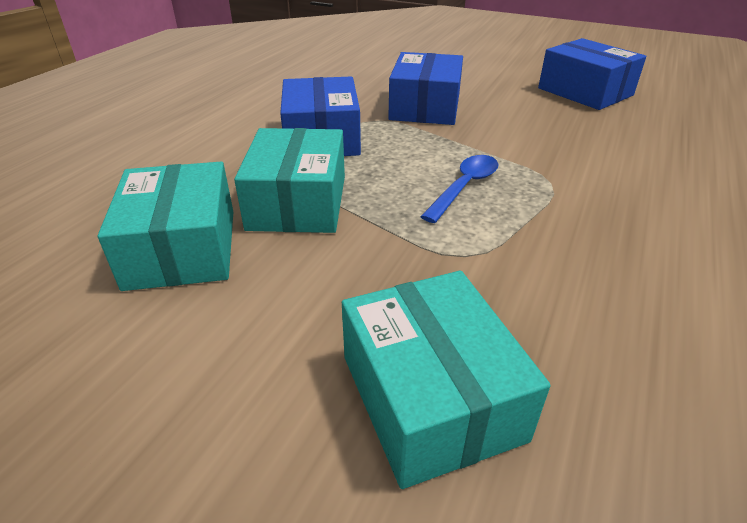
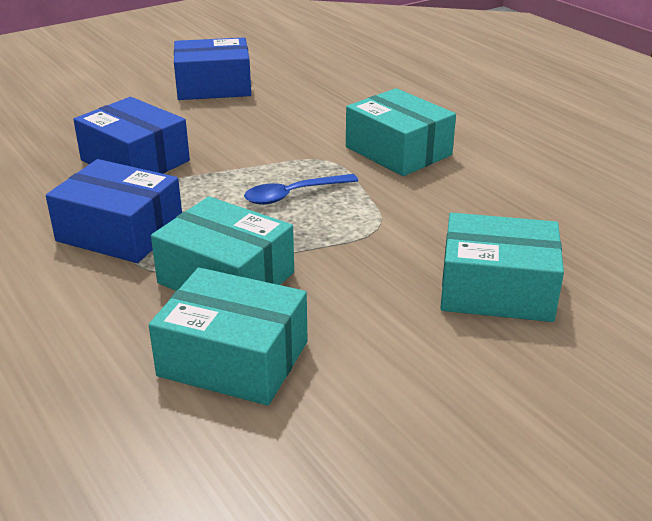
camera: 60 degrees left, 5 degrees down
(464, 187) = (293, 195): blue spoon -> blue spoon turned 90 degrees counterclockwise
(636, 216) = (398, 151): none -> turquoise box

